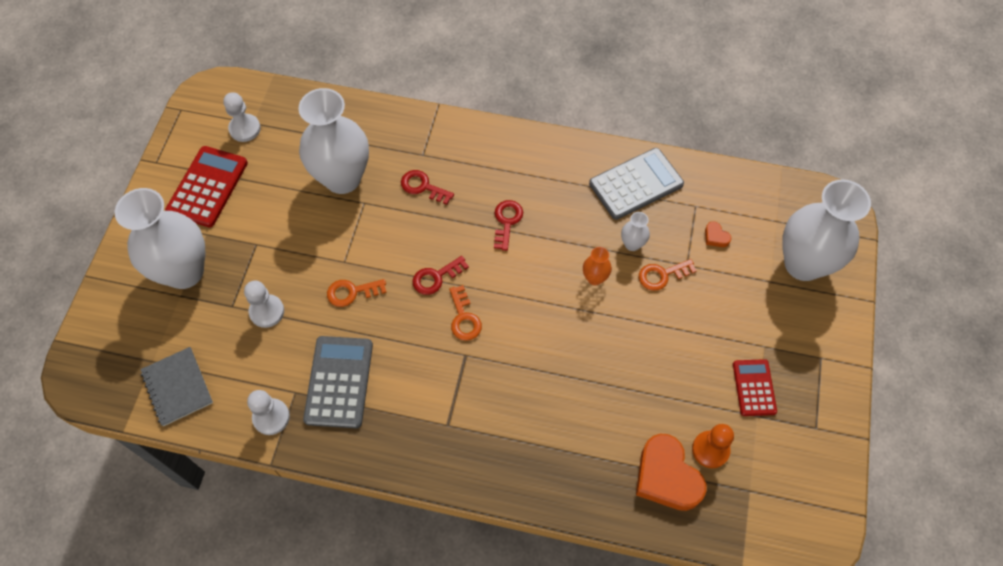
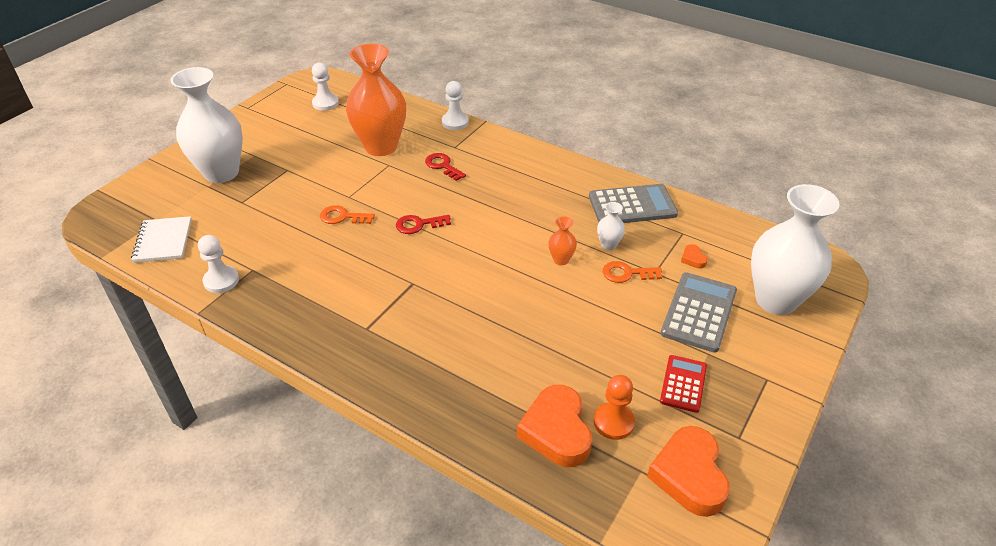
camera: 20 degrees right, 20 degrees down
(177, 387) = (163, 241): grey notebook -> white notebook
(208, 187) = (275, 129): red calculator -> none
(267, 311) = (266, 212): white pawn -> white pawn (455, 122)
(339, 382) = (293, 272): grey calculator -> grey calculator (699, 312)
(342, 178) = (381, 147): white vase -> orange vase
(464, 318) = (427, 257): orange key -> none
(507, 221) = (501, 203): red key -> none
(789, 481) = (689, 475): none -> orange heart

